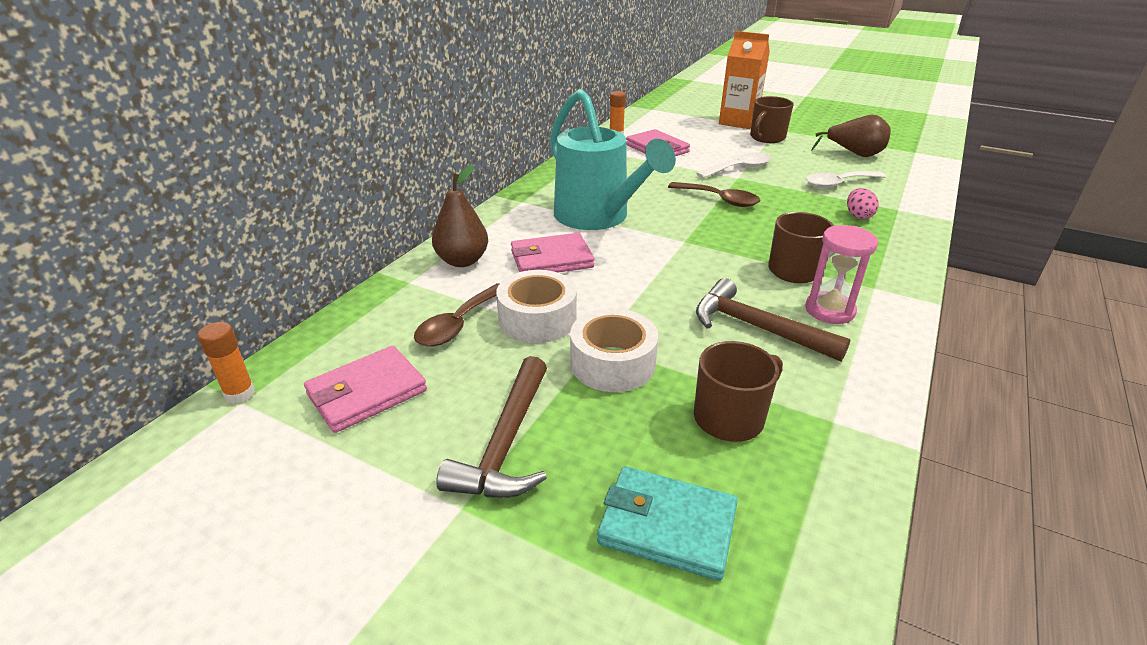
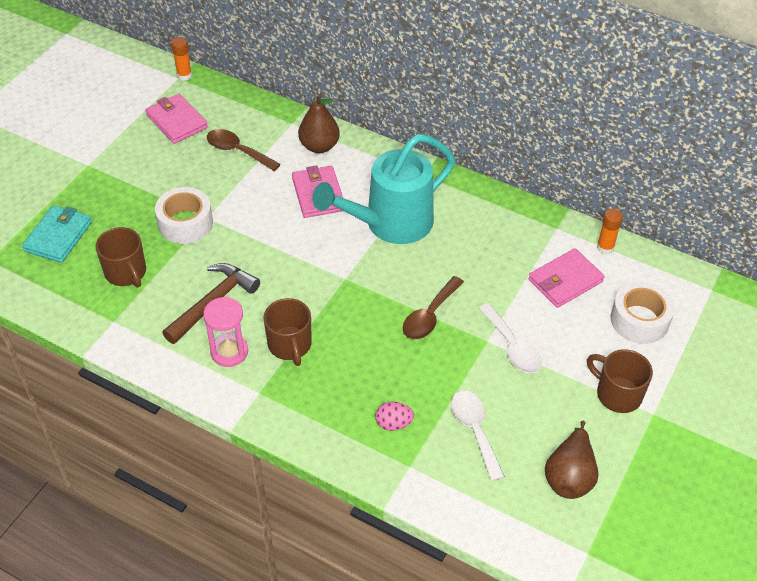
camera: 90 degrees right, 15 degrees up
(506, 444) = (125, 178): brown hammer -> none
(537, 319) = (238, 188): white tape -> white tape (639, 320)
(738, 122) = (675, 375): orange carton -> none

